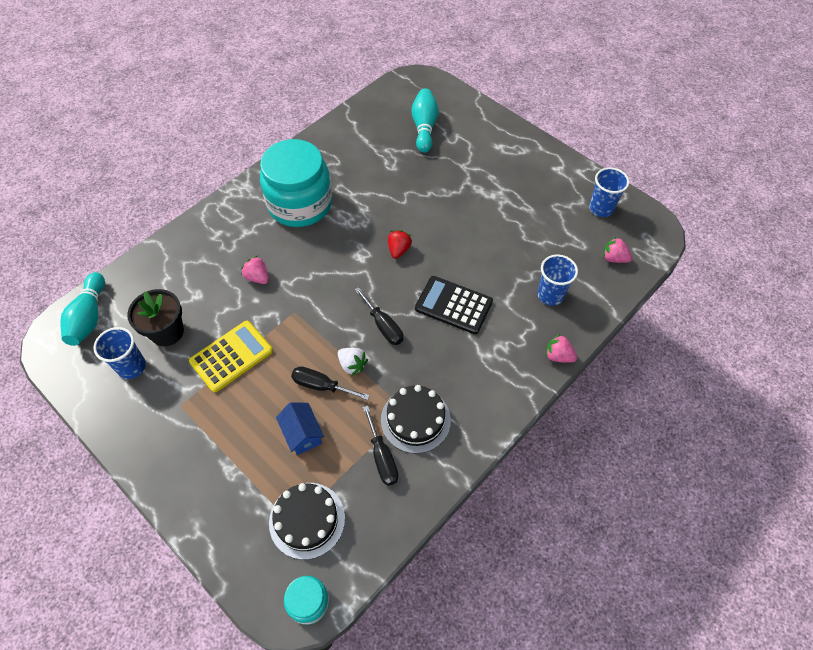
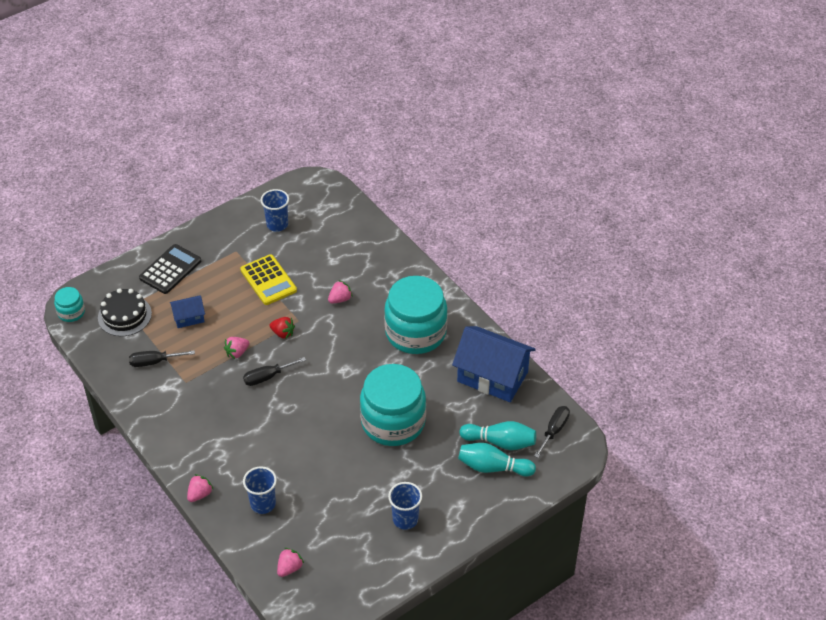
camera: 100 degrees right, 10 degrees down
(89, 317) = (329, 200): turquoise bowling pin -> turquoise bowling pin (493, 467)
(167, 332) = (302, 243): black flower pot -> none
(321, 386) = (225, 332): black screwdriver -> black screwdriver (554, 430)
(349, 140) = (492, 377): none -> blue house
(352, 365) = (237, 352): white strawberry -> pink strawberry
(399, 250) = (344, 398): red strawberry -> red strawberry (283, 333)
(415, 420) = (176, 386): black cake -> none
(420, 206) = (393, 422): none -> turquoise jar
(453, 305) = (273, 429): black calculator -> black calculator (170, 269)
(601, 208) = (354, 575): blue cup -> blue cup (405, 519)

